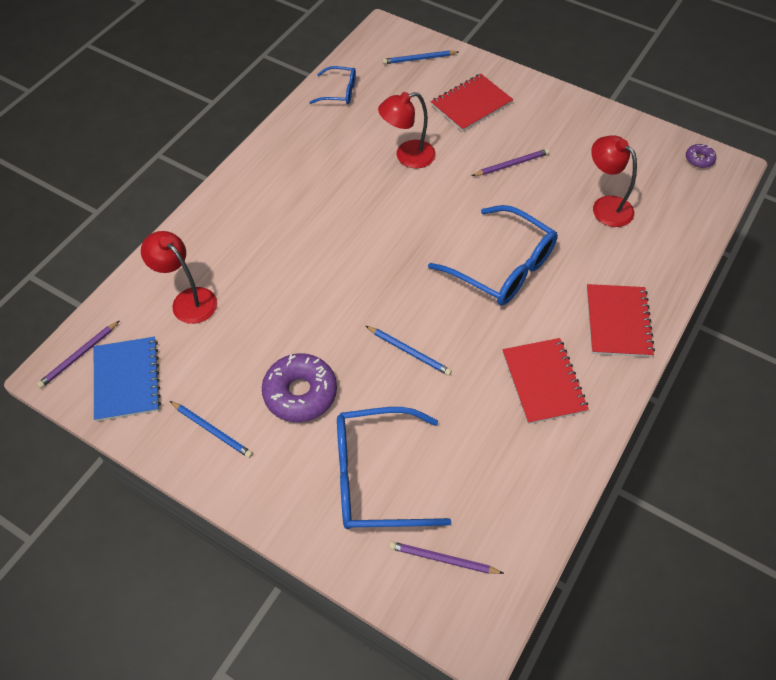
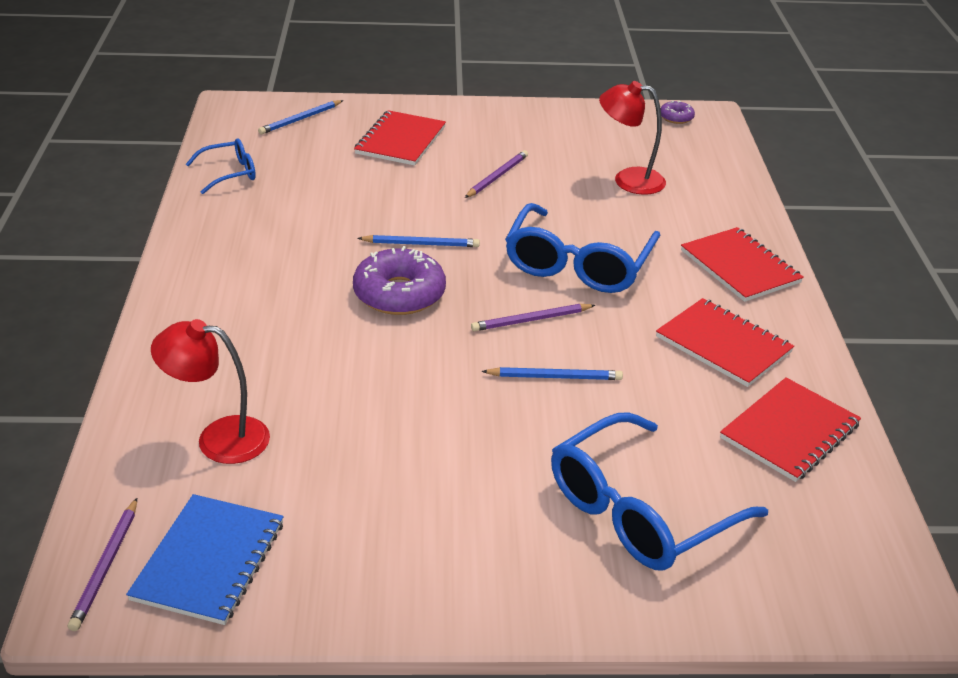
camera: 35 degrees left, 20 degrees down
(127, 379) = (209, 561): blue notebook -> blue notebook turned 60 degrees clockwise
(212, 430) = (388, 560): blue pencil -> blue pencil (421, 244)
(300, 393) = (465, 470): purple donut -> purple donut (399, 294)
(407, 156) = (372, 205): red lamp -> none
(443, 559) = (793, 552): purple pencil -> purple pencil (531, 320)
(502, 267) = (578, 264): blue glasses -> blue glasses turned 105 degrees clockwise
(524, 473) = (789, 431): none -> red notebook

